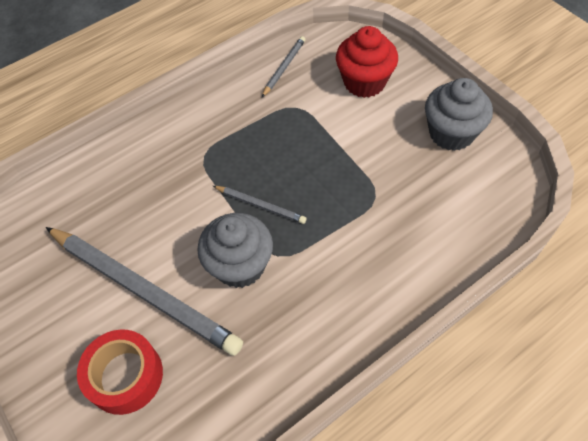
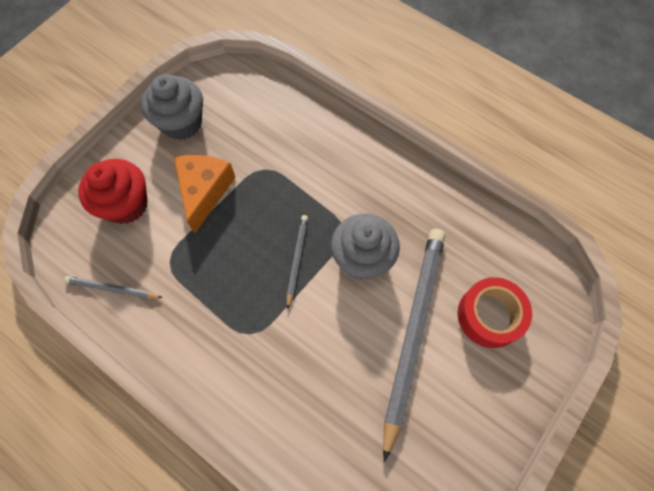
camera: 110 degrees left, 10 degrees up
(362, 141) = (204, 191): none -> orange cheese

